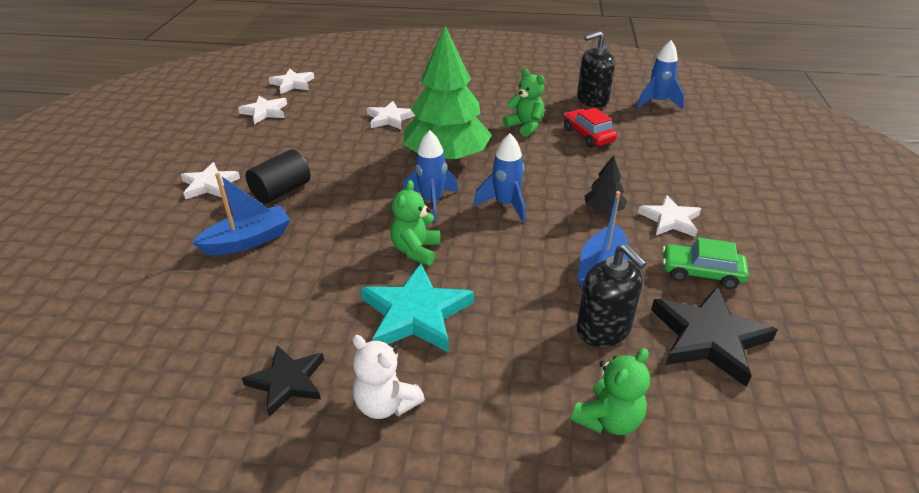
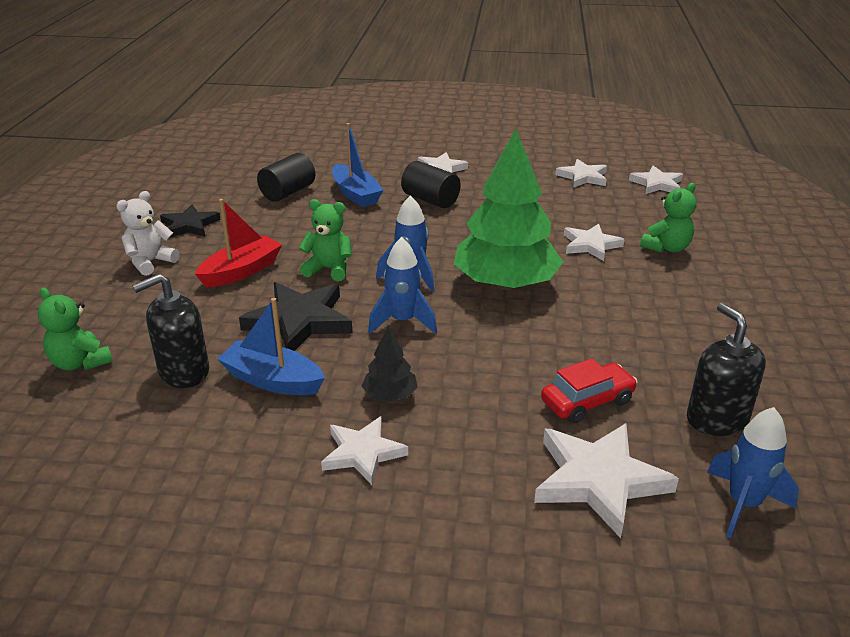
camera: 90 degrees right, 5 degrees down
(219, 296) = (288, 192): none -> black cylinder
(415, 314) = (241, 271): turquoise star -> red boat
(525, 126) = (599, 344): green teddy bear -> green teddy bear (666, 248)
(657, 138) = (598, 480): none -> white star
(701, 273) = (248, 460): green car -> none
(708, 338) = (143, 443): black star -> black star (299, 321)

